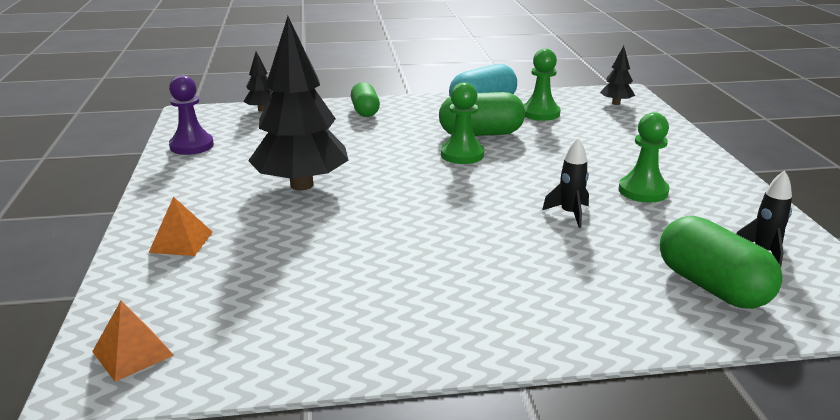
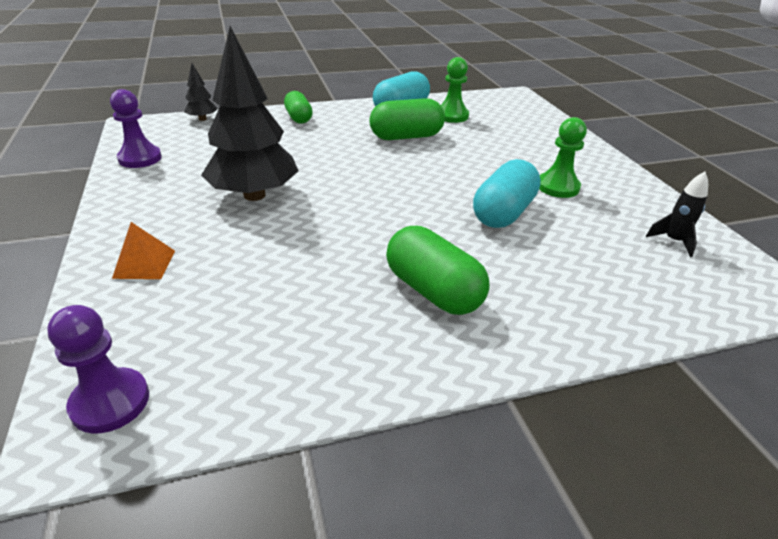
camera: 10 degrees left, 10 degrees up
(133, 353) = (110, 402): orange pyramid -> purple pawn
(462, 154) = (395, 158): green pawn -> none
(569, 214) = (503, 213): black rocket -> turquoise capsule
(616, 103) = (511, 105): black tree -> none
(712, 286) = (643, 278): green capsule -> green capsule (433, 291)

